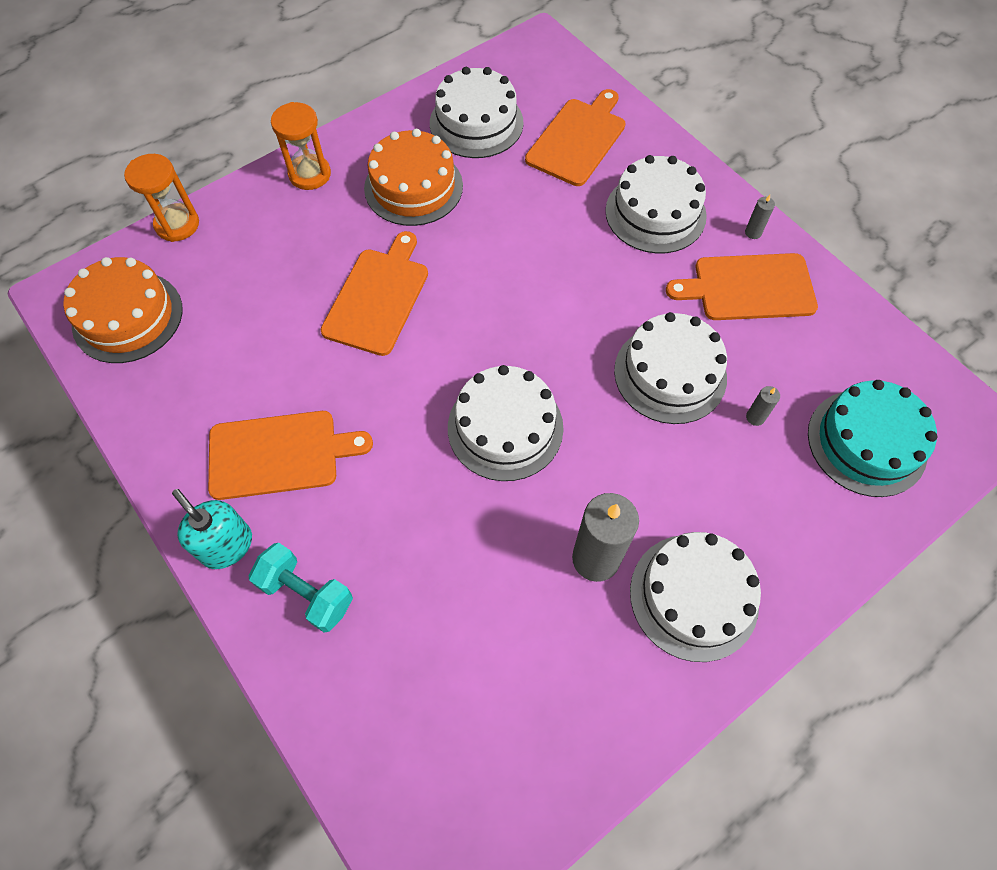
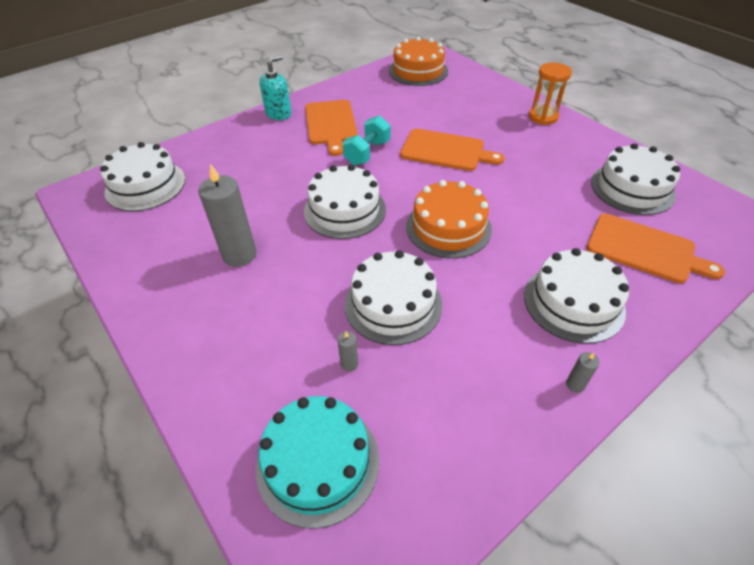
camera: 90 degrees right, 15 degrees down
(177, 224) = (485, 77): orange hourglass -> none
(306, 593) = (246, 140): turquoise dumbbell -> turquoise dumbbell (367, 153)
(413, 187) = (549, 160): orange cake -> orange cake (448, 227)
(694, 596) = (198, 308): white cake -> white cake (145, 185)
(749, 287) = (499, 373): orange cutting board -> none

